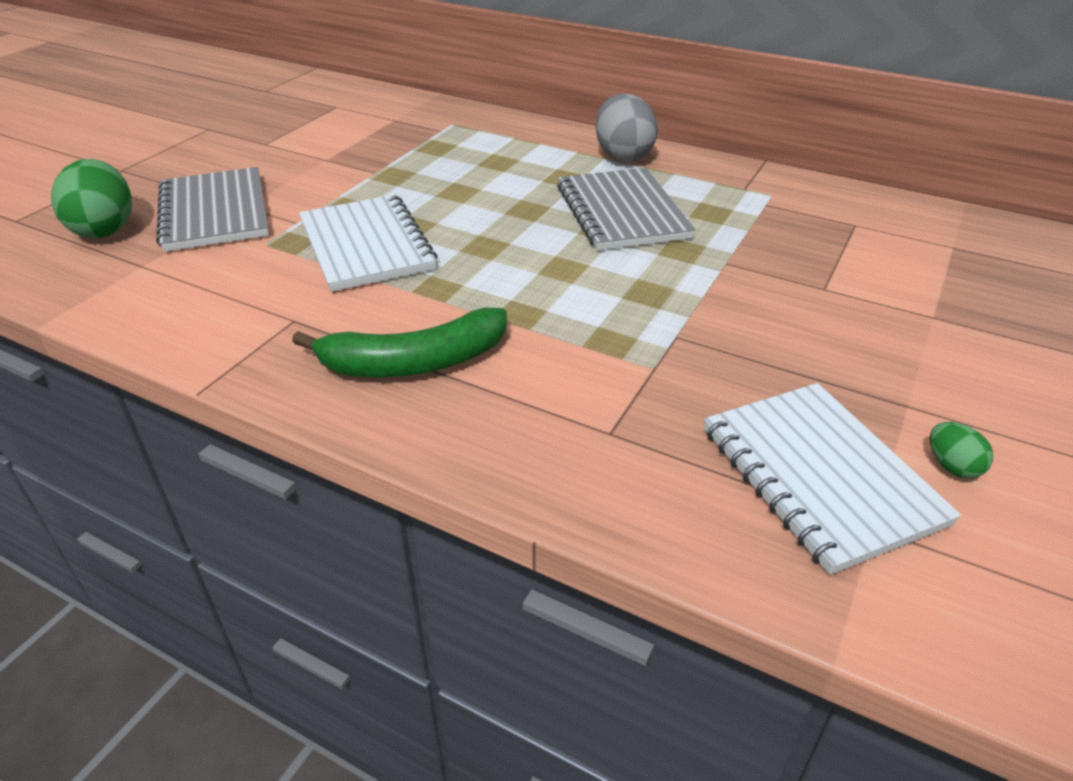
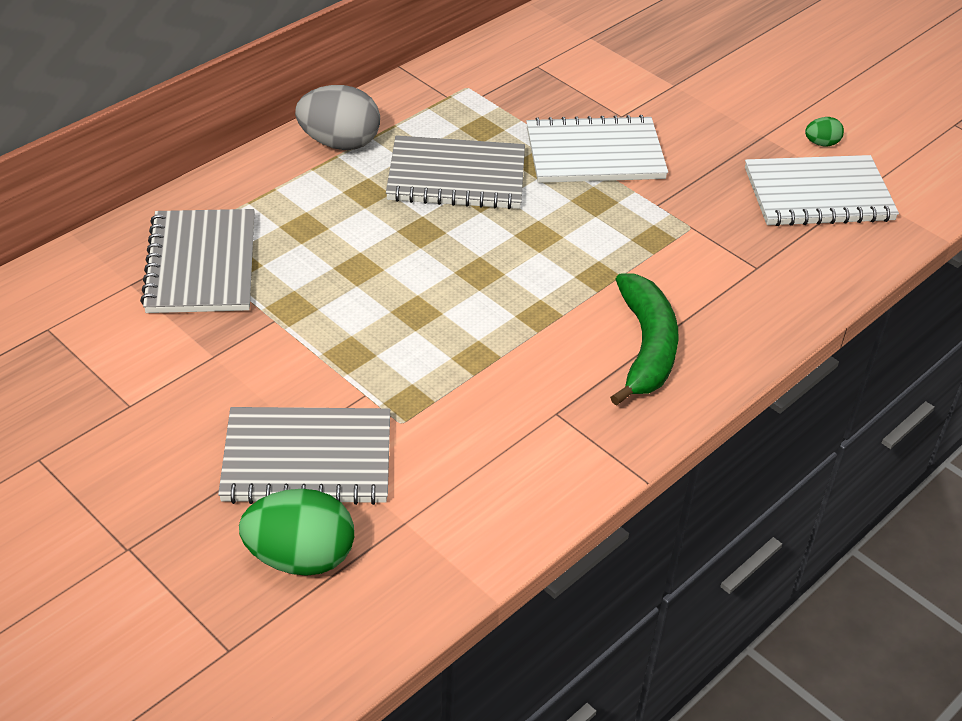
camera: 75 degrees left, 5 degrees up
(366, 246) = (441, 349): white notebook -> white notebook (595, 154)
(428, 136) = (201, 264): none -> grey notebook

